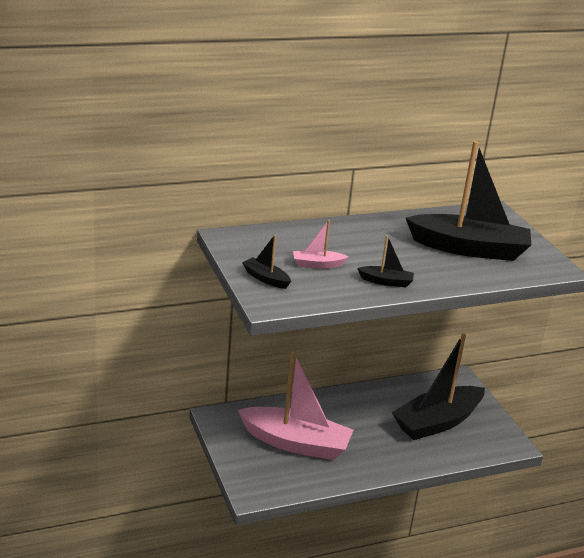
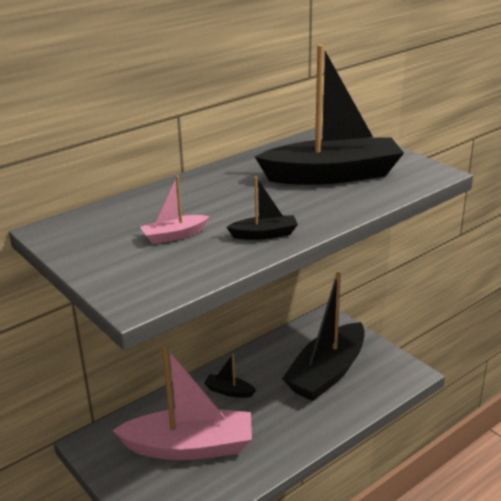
camera: 15 degrees left, 0 degrees up
(266, 279) = (118, 269): black boat -> black boat (229, 391)

